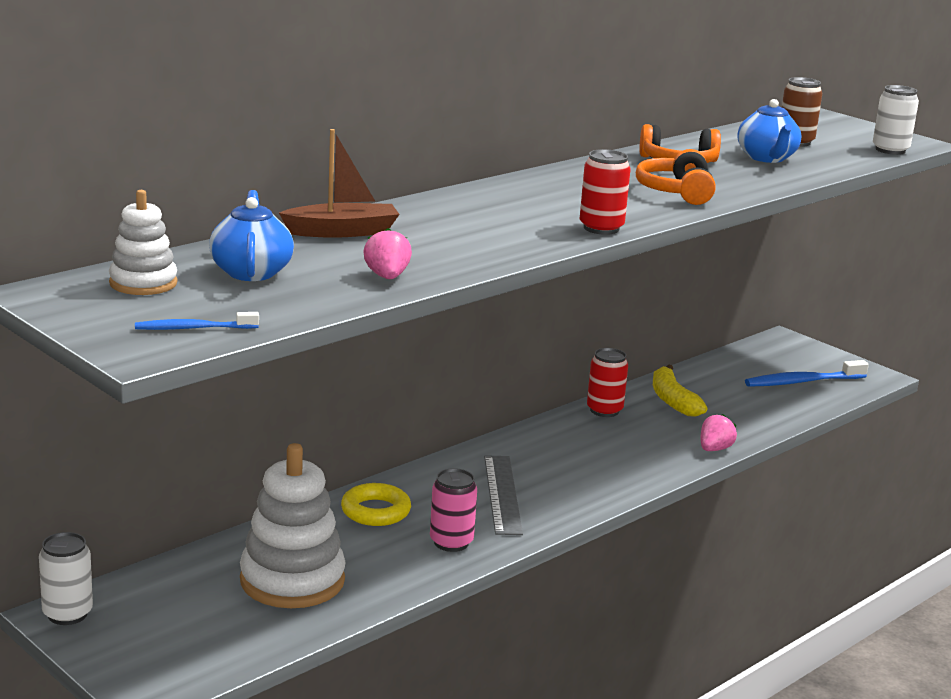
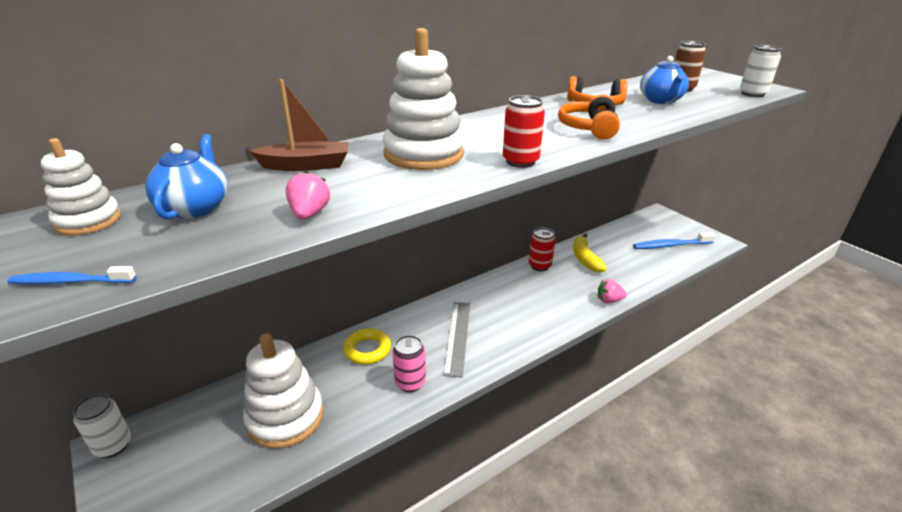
camera: 10 degrees right, 10 degrees up
(479, 220) = (424, 154): none -> white stacking toy
(714, 449) = (609, 300): pink strawberry -> pink strawberry turned 135 degrees counterclockwise

